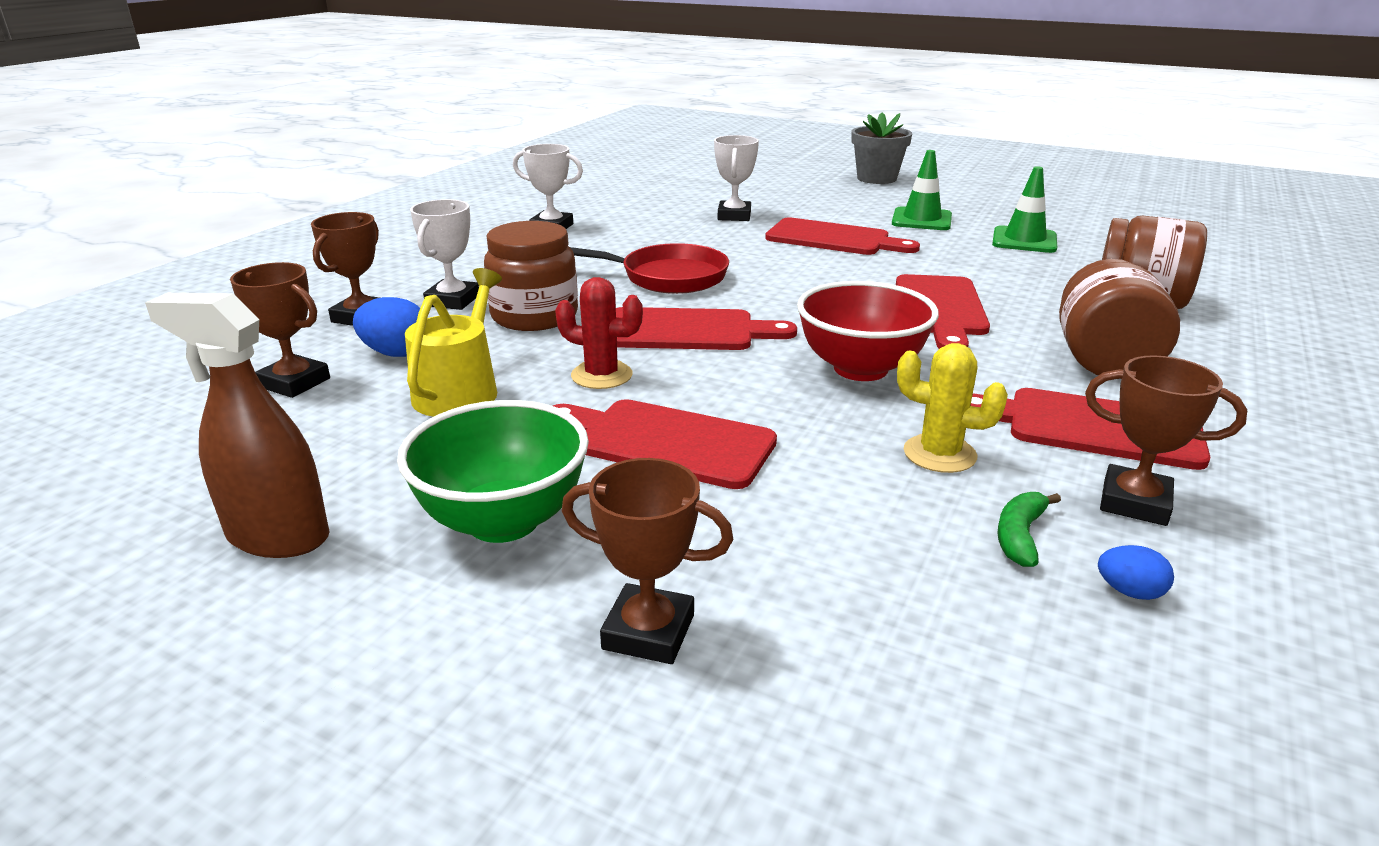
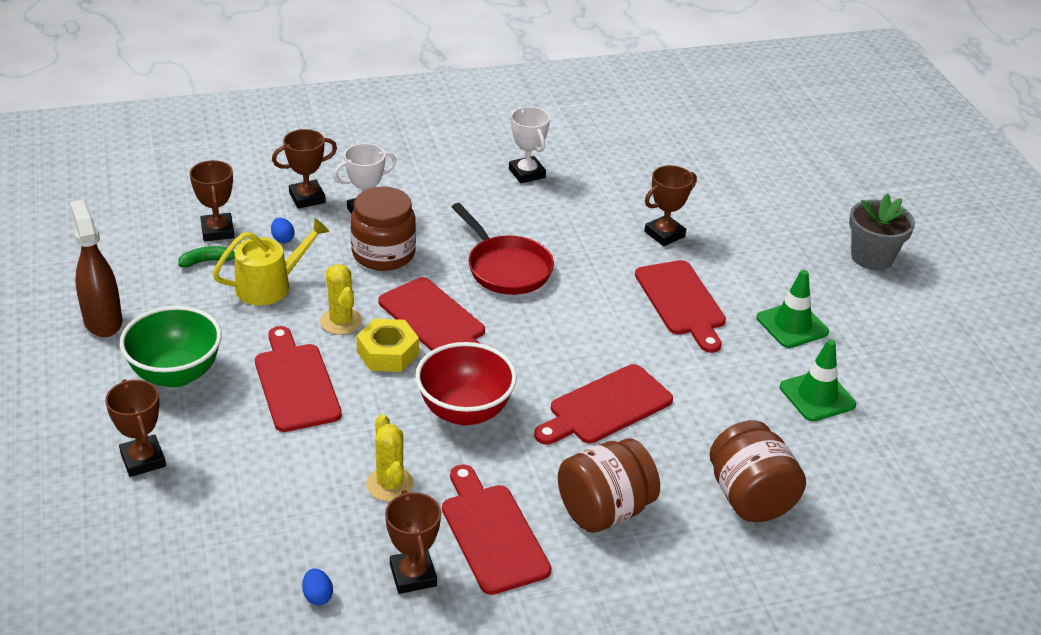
camera: 45 degrees right, 10 degrees up
(396, 353) = (282, 239): blue egg -> blue egg, size x0.58
(601, 375) = (341, 321): red cactus -> yellow cactus
(700, 371) = (388, 353): none -> yellow nut
(734, 216) = (664, 234): white trophy -> brown trophy
(1020, 536) = (332, 543): green banana -> green banana (208, 261)

